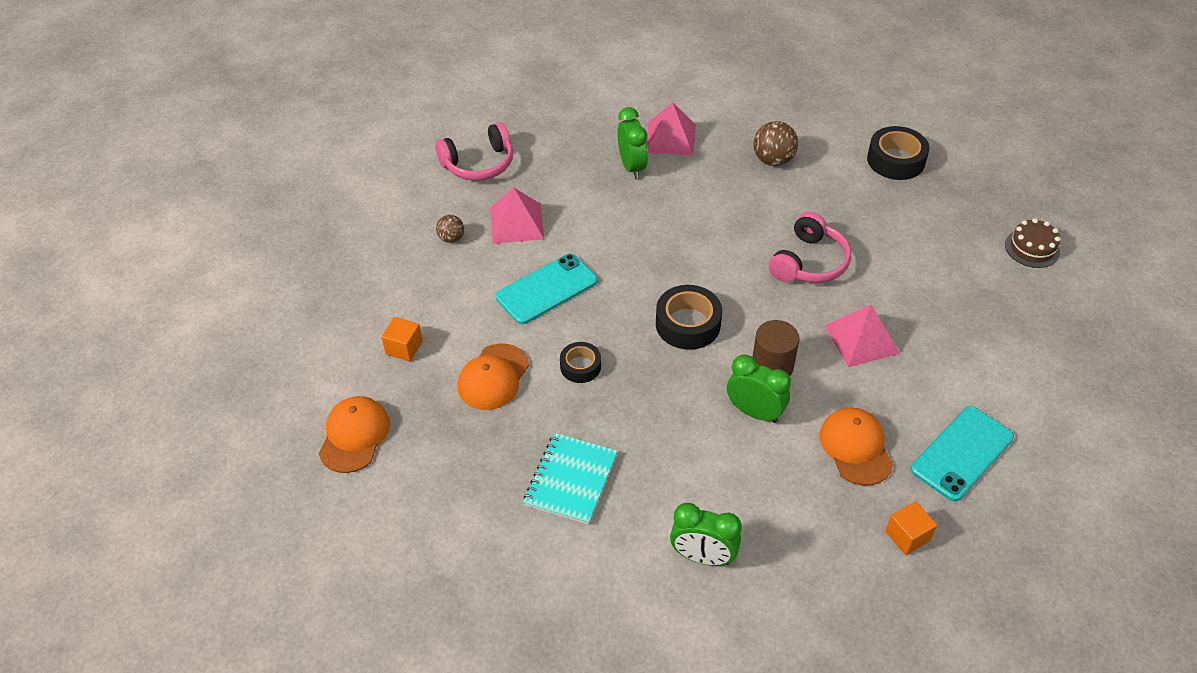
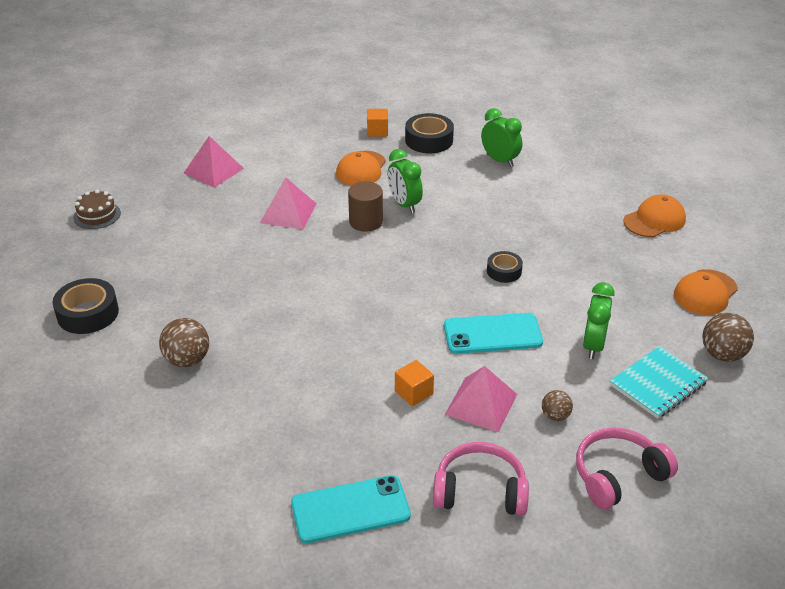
camera: 150 degrees left, 10 degrees down
(320, 361) = (722, 354): none -> brown ball
(404, 348) = (643, 337): orange cube -> orange cube (414, 392)
(493, 377) = (577, 289): orange cap -> orange cap (654, 220)
(571, 480) = (555, 216): turquoise notebook -> turquoise notebook (658, 384)
(632, 167) = (323, 413): green clock -> green clock (593, 345)
(670, 138) = (254, 428): pink pyramid -> pink pyramid (213, 170)
(688, 324) = (399, 266): black tape -> black tape (429, 140)
(809, 262) = (263, 269): pink headphones -> pink headphones (618, 476)
(962, 453) = (303, 147): turquoise phone -> turquoise phone (350, 509)

